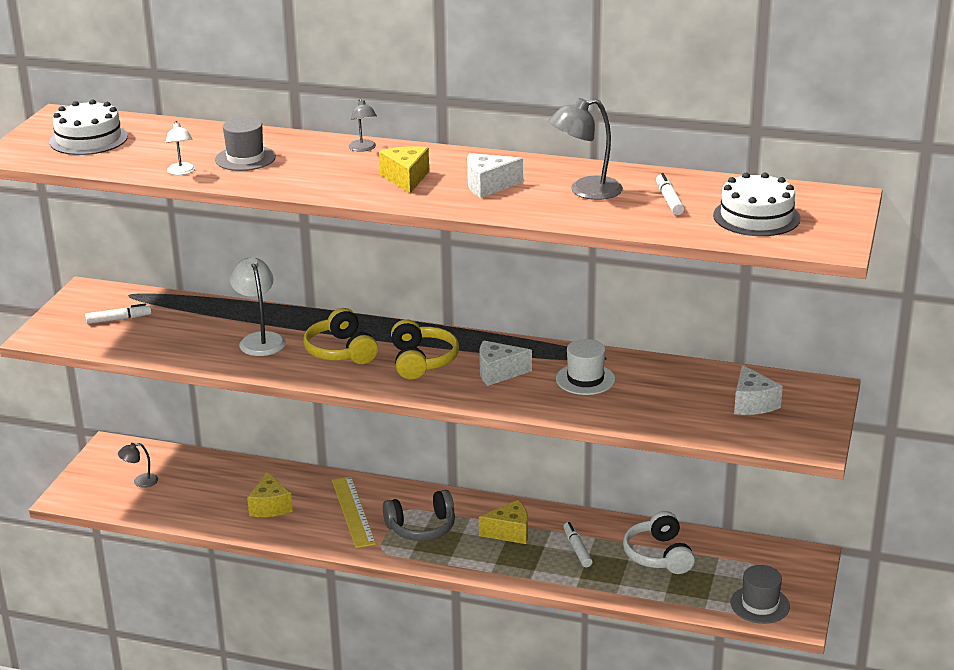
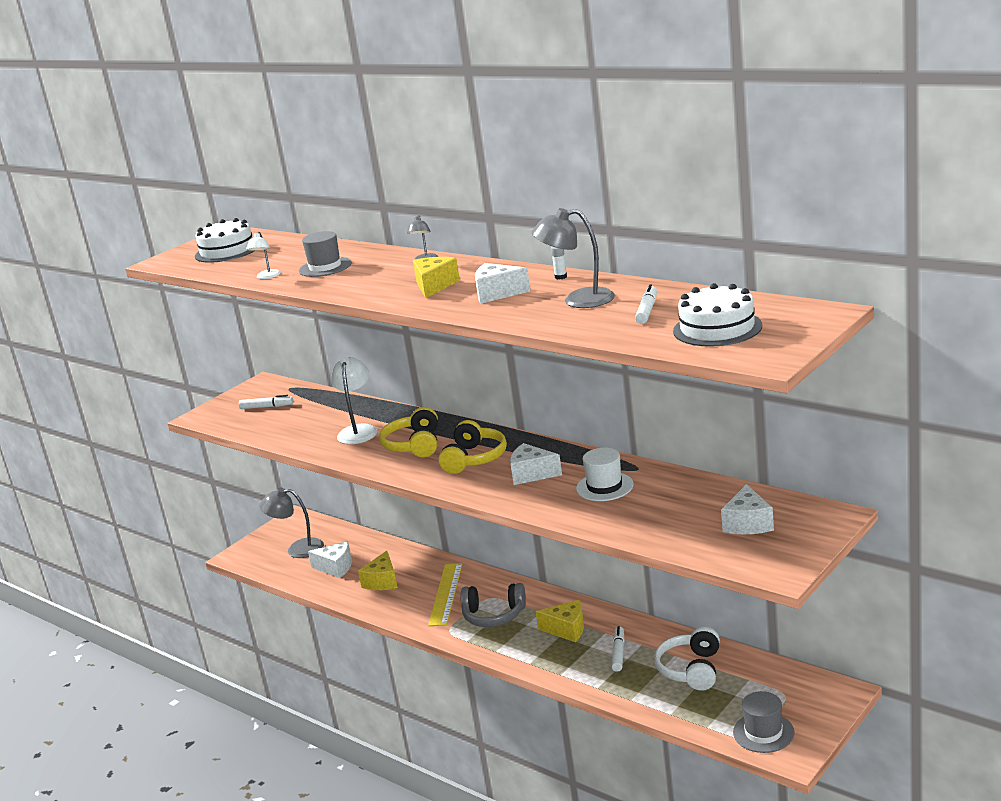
camera: 25 degrees right, 5 degrees down
(140, 481) = (298, 549): grey lamp -> grey lamp, size x1.77
(202, 497) = (336, 567): none -> white cheese
(541, 165) = (560, 277): none -> white glue stick

